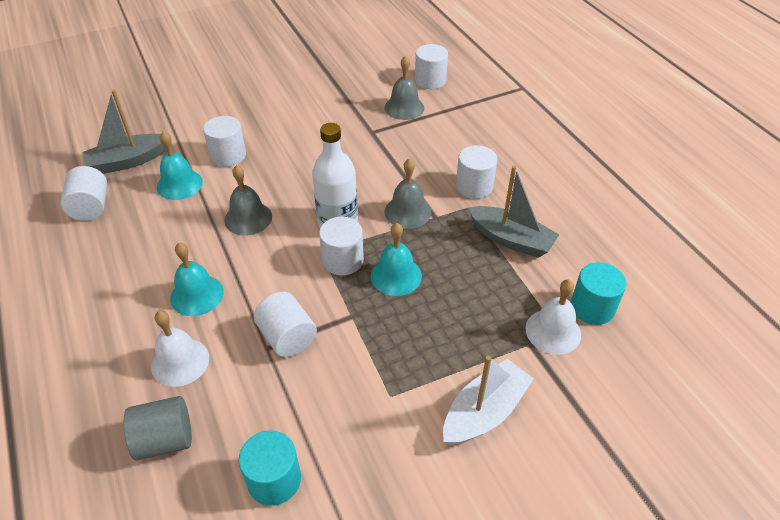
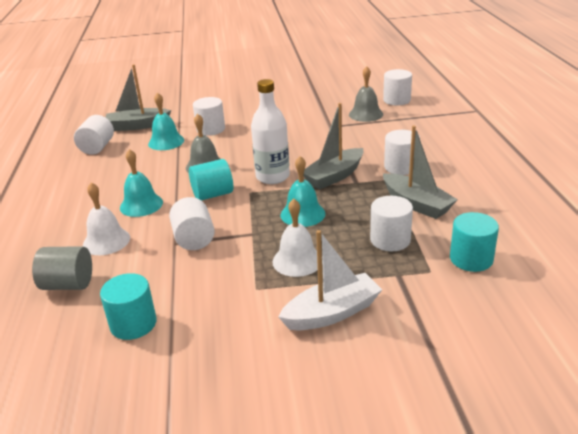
camera: 20 degrees right, 15 degrees down
(278, 263) = (213, 194): none -> turquoise cylinder
(343, 260) = (264, 199): white cylinder -> white cylinder (390, 240)
(407, 212) = (334, 176): grey bell -> grey boat
(553, 331) = (424, 269): white bell -> white bell (297, 260)

